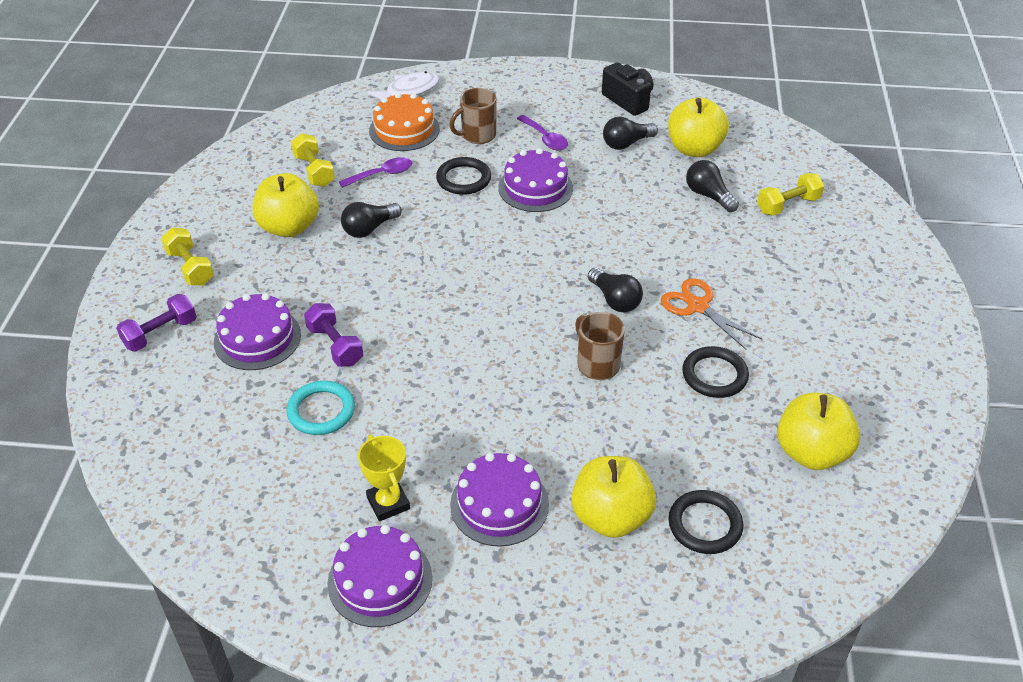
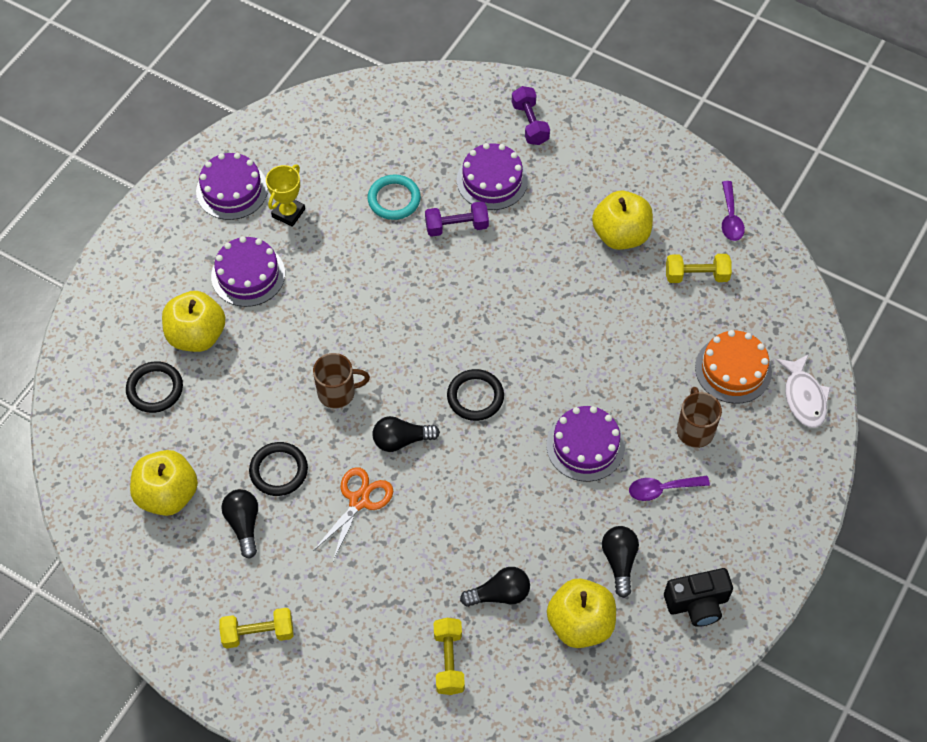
camera: 115 degrees right, 15 degrees up
(190, 267) = (600, 157): yellow dumbbell -> yellow dumbbell (258, 633)
(369, 229) = (589, 292): black light bulb -> black light bulb (244, 524)
(381, 174) = (666, 326): purple spoon -> purple spoon (730, 218)
(388, 503) = (288, 213): yellow trophy -> yellow trophy turned 60 degrees counterclockwise
(463, 179) = (628, 391): black ring -> black ring (475, 397)
(698, 306) = (359, 501): orange scissors -> orange scissors turned 45 degrees counterclockwise

